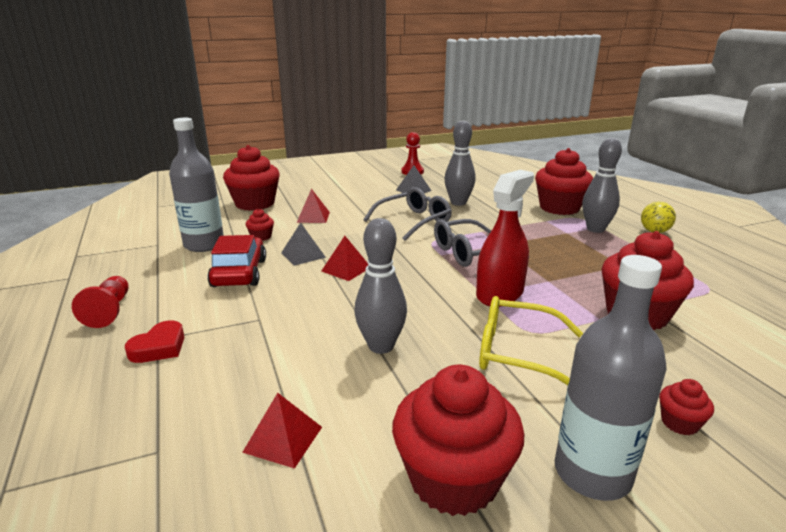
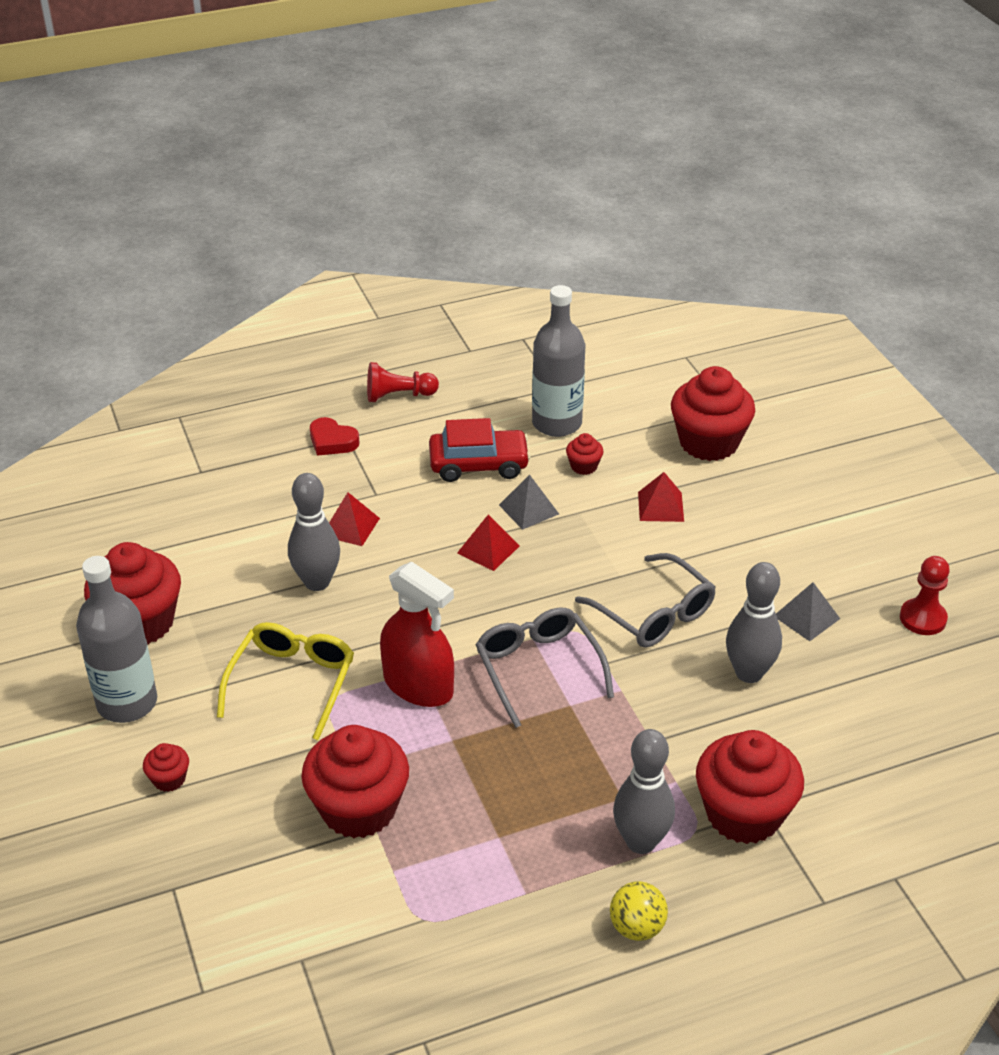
camera: 90 degrees right, 15 degrees up
(283, 439) = (200, 531): red pyramid -> red pyramid (350, 527)

